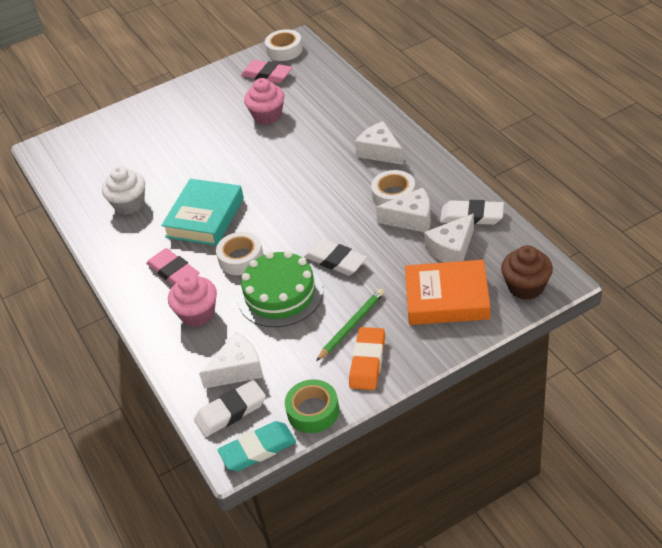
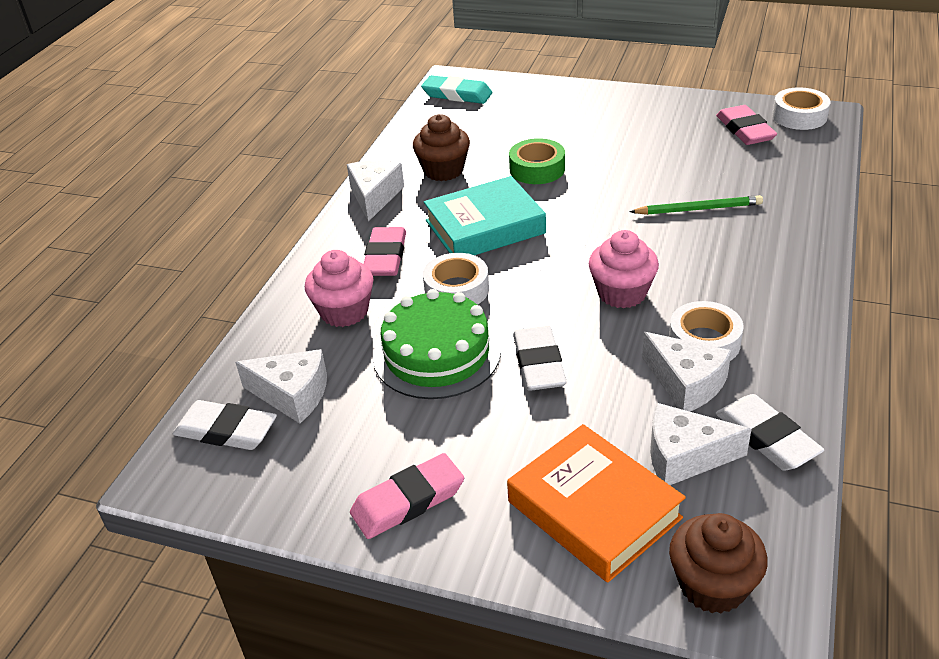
camera: 45 degrees right, 5 degrees down
(129, 204) = (443, 170): white cupcake -> brown cupcake
(258, 449) = (187, 491): turquoise eraser -> turquoise eraser (457, 94)
(267, 115) = (687, 169): pink cupcake -> pink cupcake (622, 293)
(313, 411) = (284, 502): green tape -> green tape (537, 169)
(351, 325) = (451, 446): green pencil -> green pencil (698, 209)
(367, 361) = (408, 501): orange eraser -> pink eraser
(380, 152) = (757, 283): white cheese -> white cheese (374, 197)

